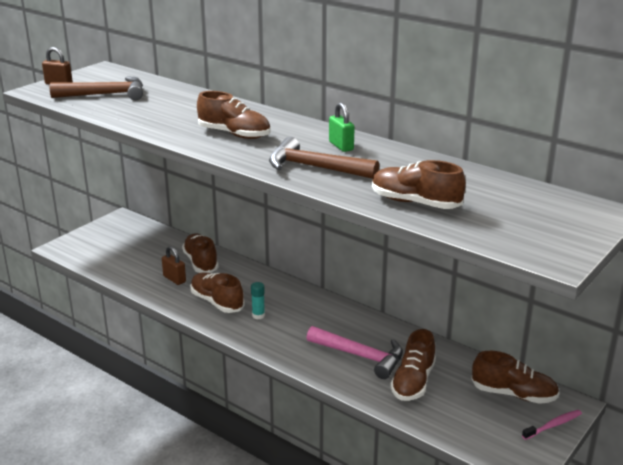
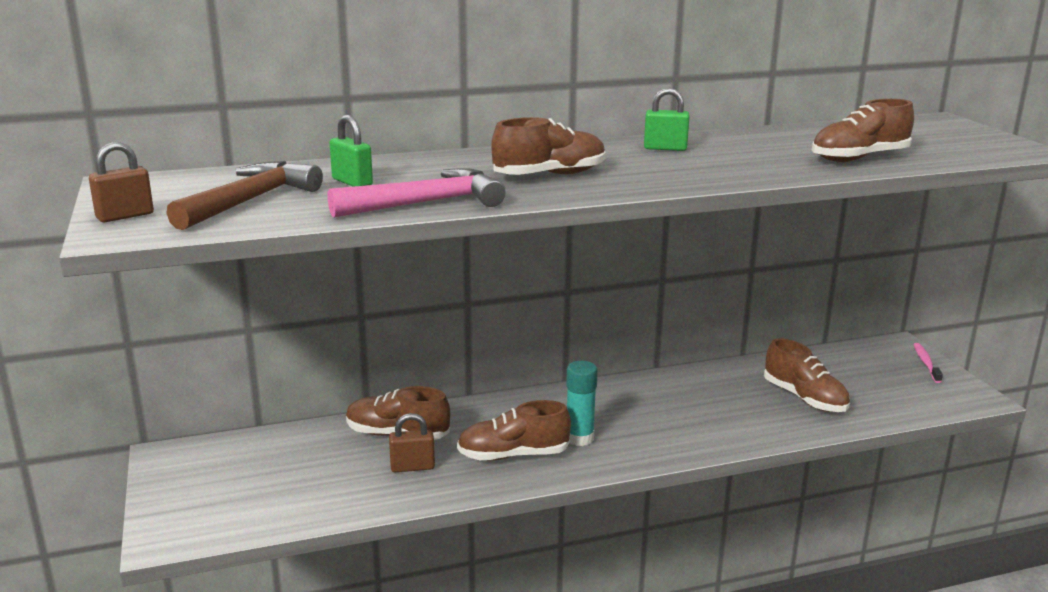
camera: 55 degrees left, 5 degrees down
(160, 102) = (352, 182): none -> green padlock
(258, 315) = (579, 438): turquoise glue stick -> turquoise glue stick, size x1.53
(315, 168) = (714, 168): brown hammer -> none
(360, 356) = (731, 408): pink hammer -> pink hammer (426, 203)
(513, 394) = (865, 361): brown shoe -> none

